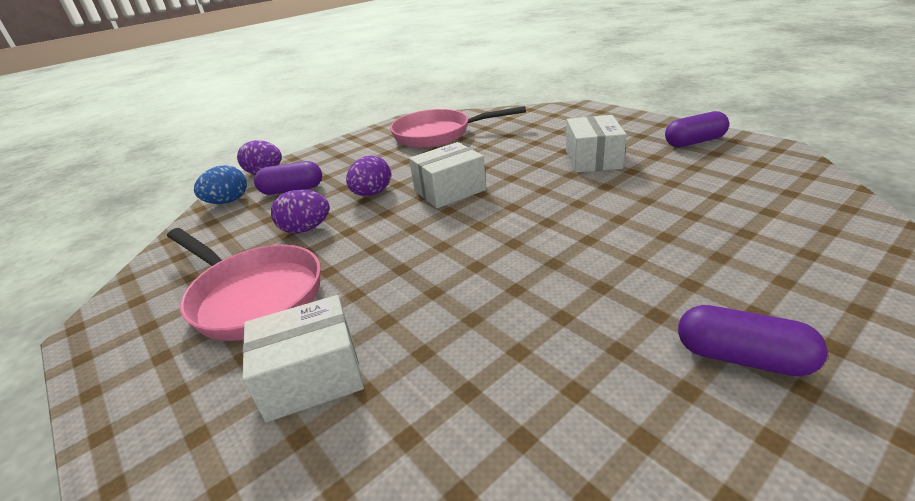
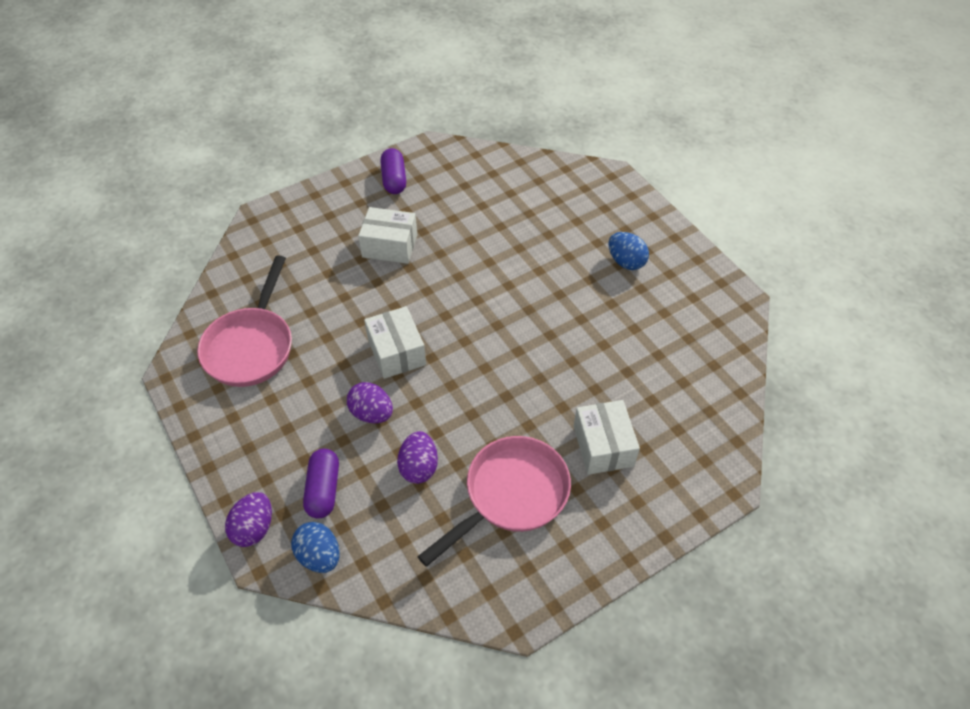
camera: 85 degrees left, 20 degrees up
(741, 357) = (626, 262): purple capsule -> blue egg

